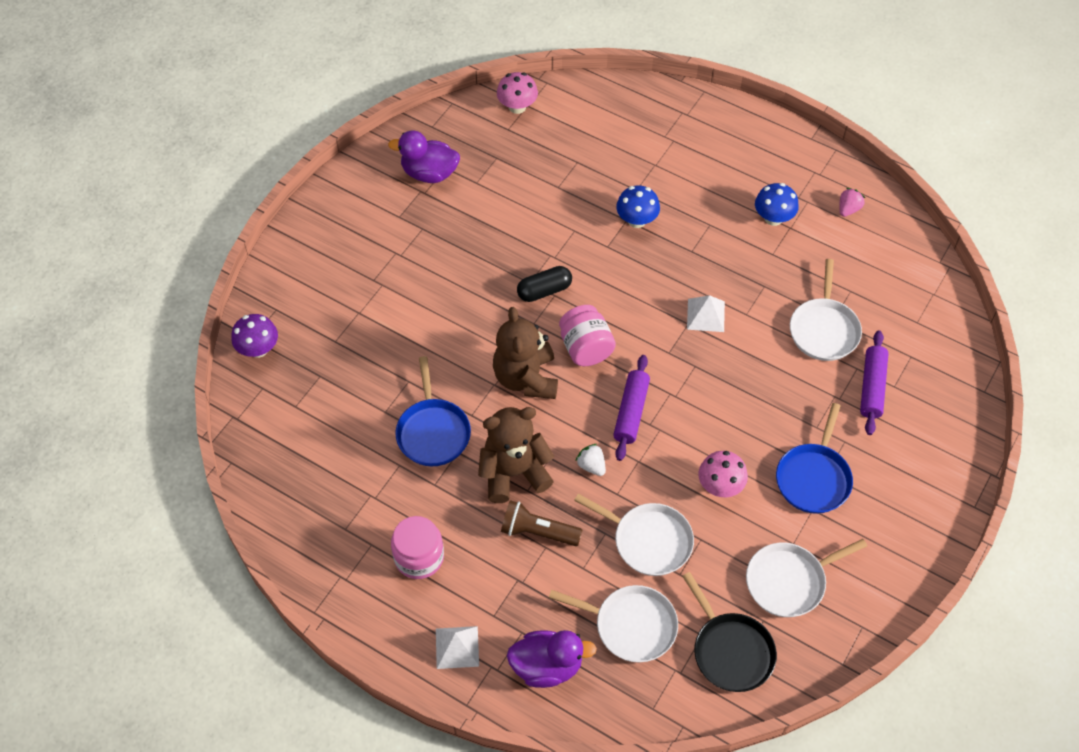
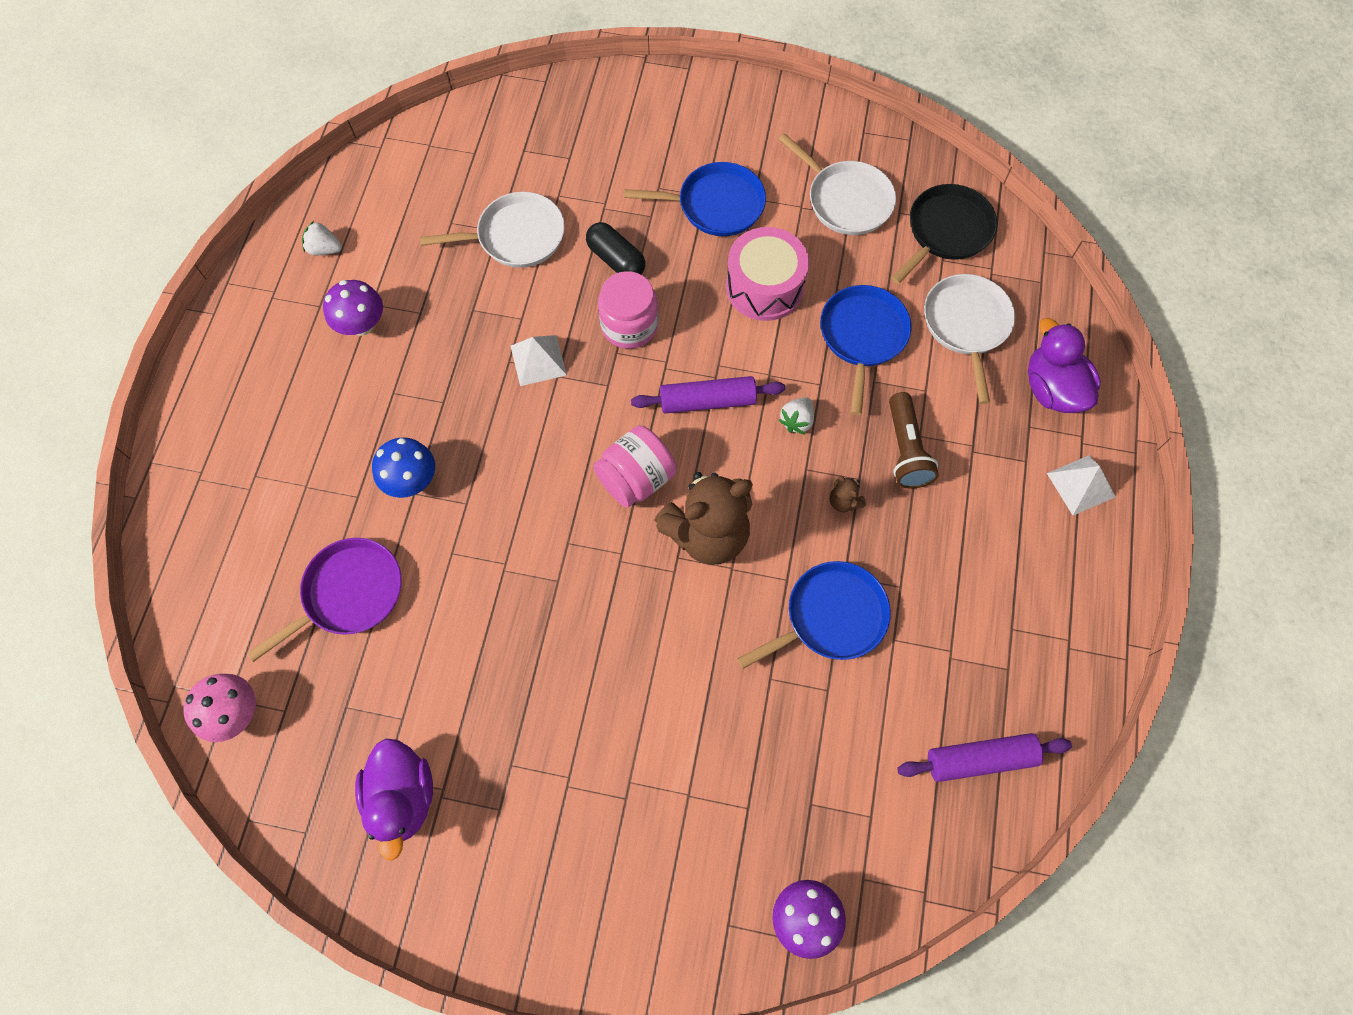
camera: 110 degrees left, 10 degrees up
(419, 557) = (1000, 567): pink jar -> pink jar (629, 325)
(514, 473) = (844, 501): brown teddy bear -> brown teddy bear, size x0.40
(544, 291) = (565, 557): black capsule -> black capsule (616, 259)
(569, 173) = (349, 593): none -> purple pan
(648, 541) = (862, 336): white pan -> blue pan
(720, 486) = (764, 287): pink mushroom -> pink drum
(773, 218) = (362, 325): blue mushroom -> purple mushroom
(848, 209) = (324, 249): pink strawberry -> white strawberry
(871, 387) = (579, 177): purple rolling pin -> purple rolling pin (980, 759)

